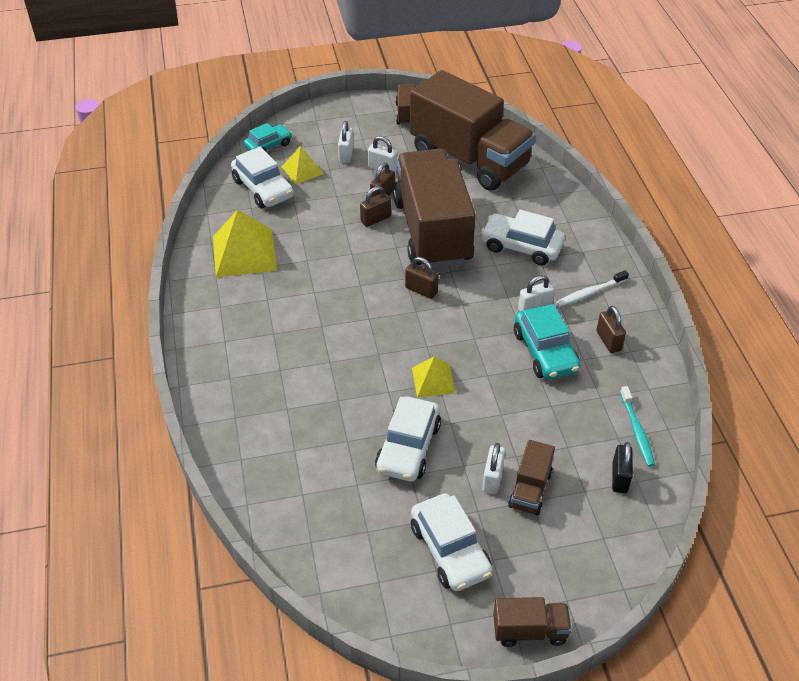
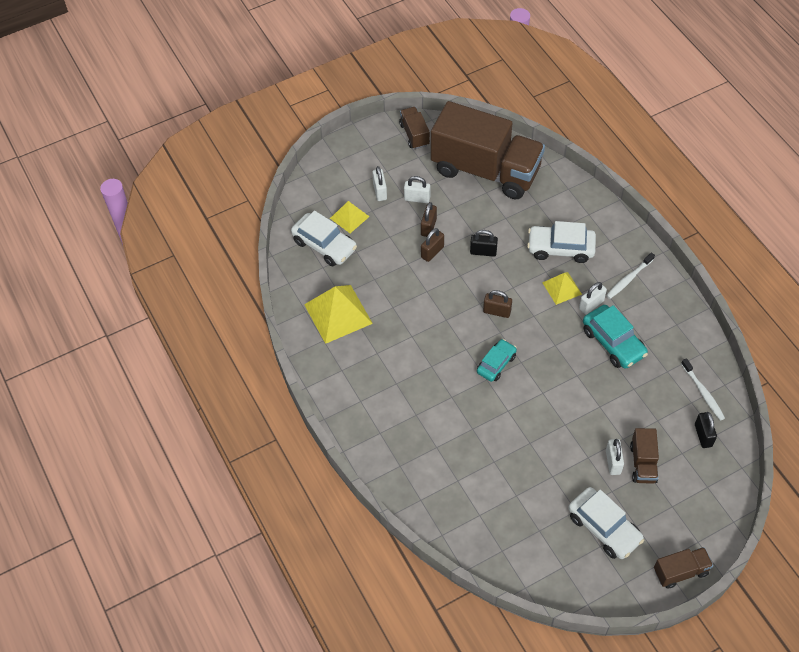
camera: 15 degrees left, 10 degrees up
(268, 145) = (308, 198): turquoise car -> turquoise car (496, 364)
(408, 447) = (542, 454): white car -> none
(432, 231) = (483, 252): brown truck -> black padlock
(433, 380) = (538, 391): yellow pyramid -> yellow pyramid (562, 288)
(608, 341) = (657, 319): brown padlock -> none
(637, 431) = (703, 393): turquoise toothbrush -> white toothbrush

